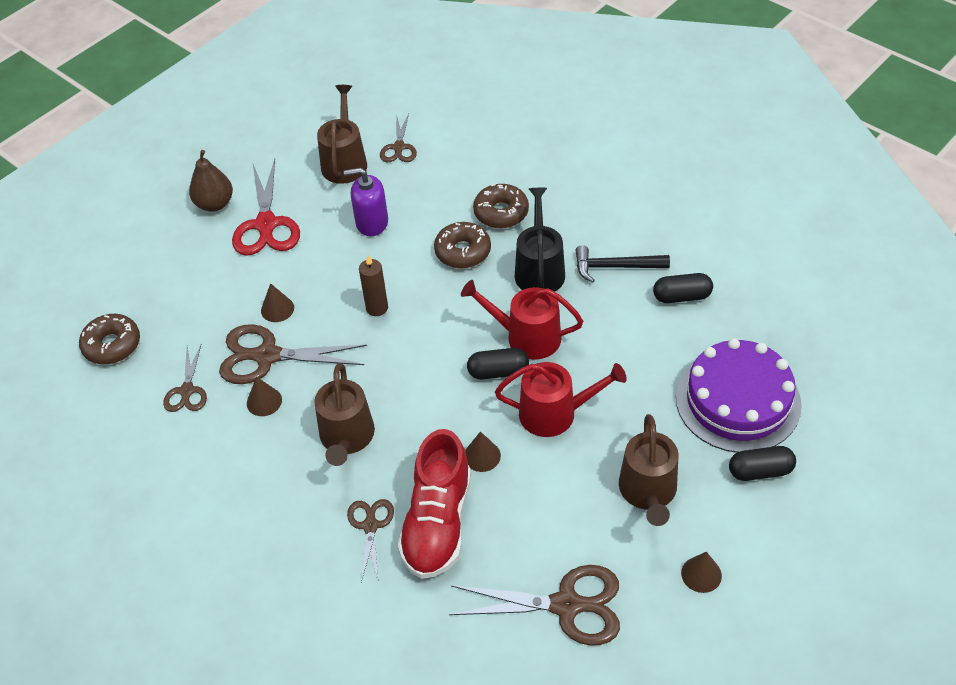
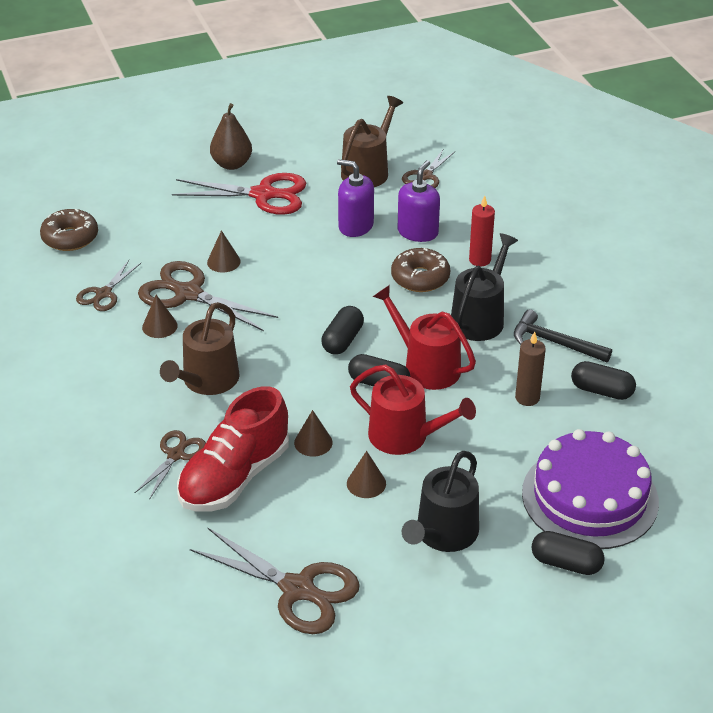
camera: 25 degrees right, 10 degrees down
(266, 224) = (263, 195): red scissors -> red scissors turned 105 degrees counterclockwise
(377, 308) = (309, 293): brown candle -> brown candle (527, 398)
(430, 206) = (418, 232): none -> purple soap dispenser
(438, 343) = (342, 340): none -> black capsule
(501, 212) = (480, 260): brown donut -> red candle
(648, 492) = (443, 534): brown watering can -> black watering can
(701, 574) = (441, 621): brown cone -> brown cone (366, 483)

